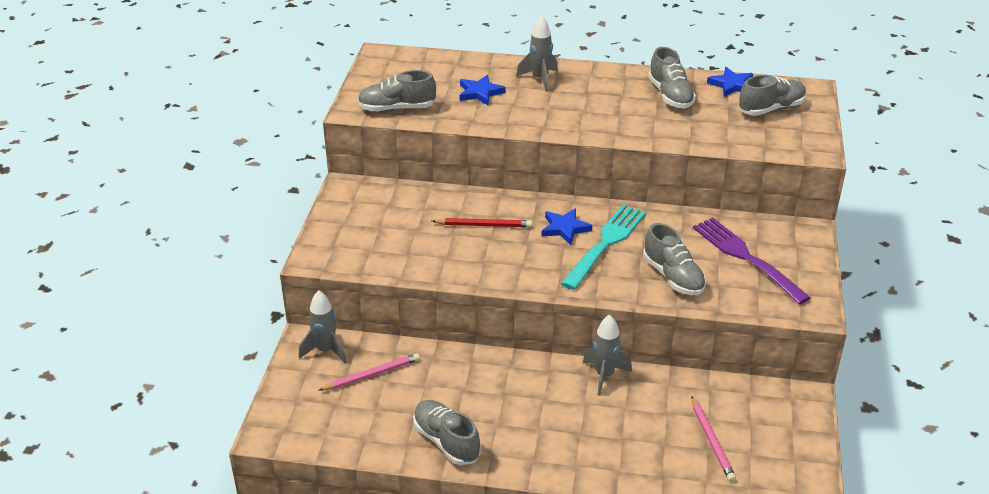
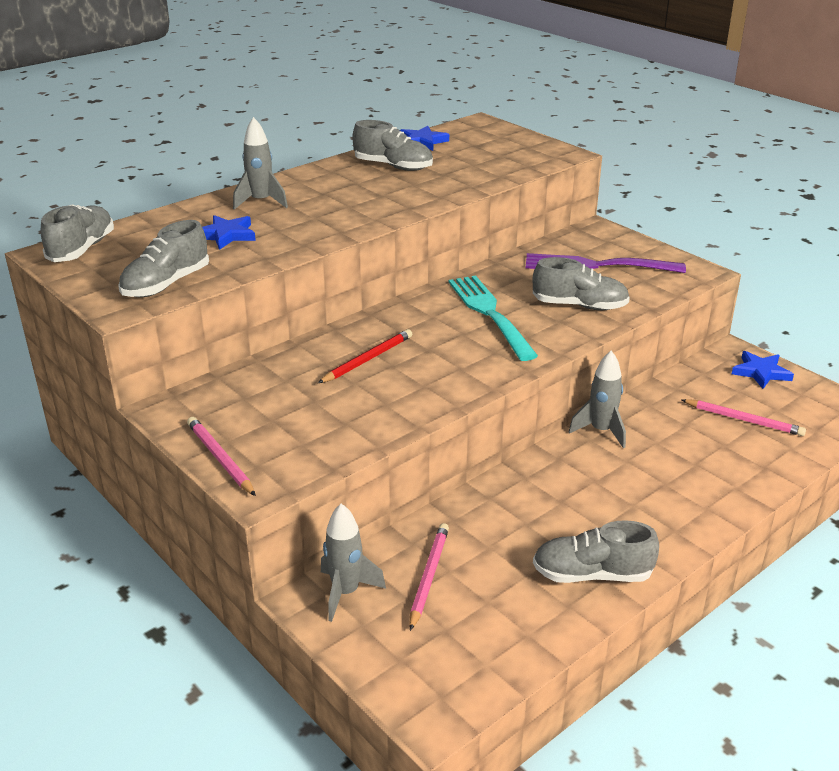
camera: 50 degrees left, 5 degrees down
(325, 230) = (220, 458): none -> pink pencil
(565, 228) = (438, 322): blue star -> blue star (761, 372)
(771, 109) = (480, 144): grey shoe -> grey shoe (82, 249)

